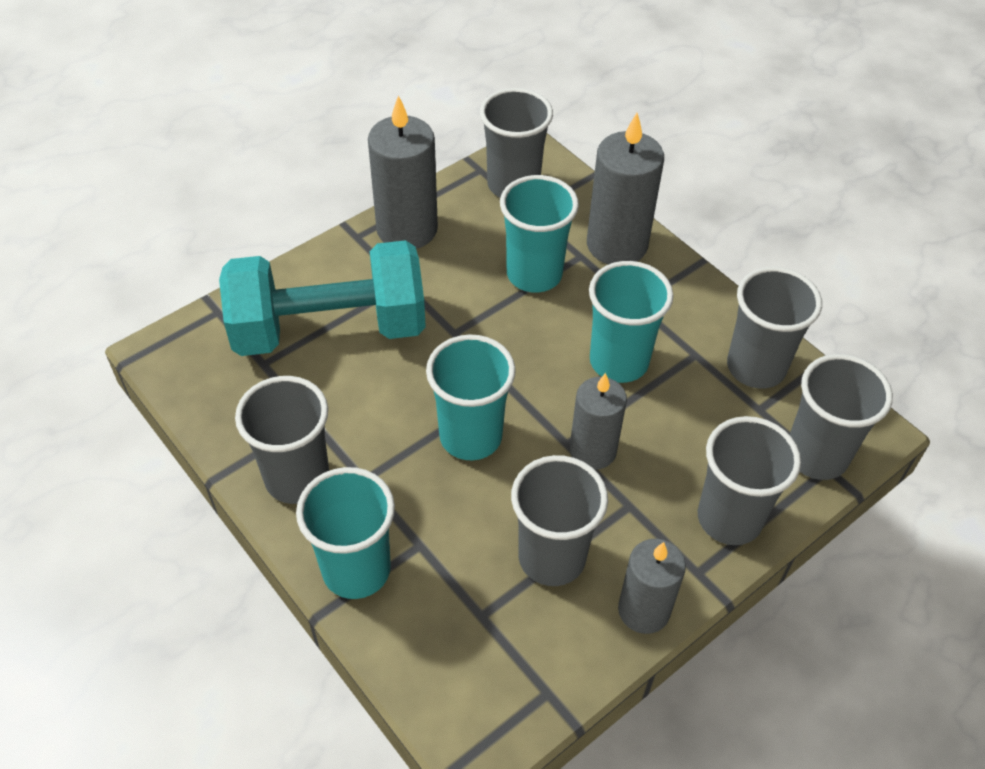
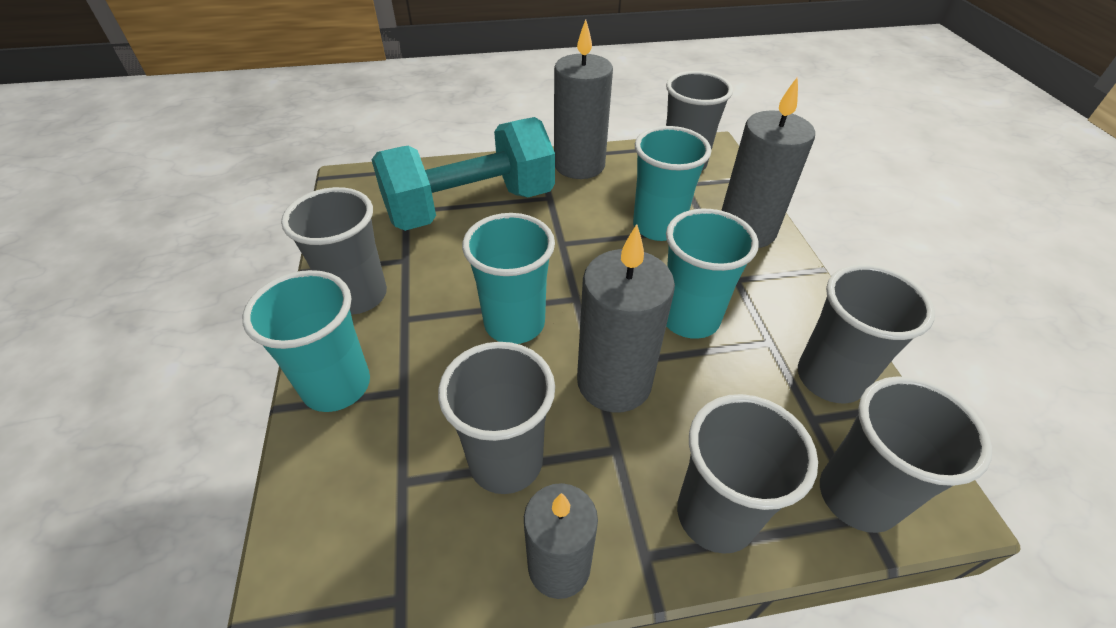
camera: 30 degrees right, 5 degrees down
(329, 329) = (470, 206): turquoise dumbbell -> turquoise dumbbell turned 45 degrees counterclockwise
(593, 450) = (614, 382): grey candle -> grey candle, size x1.50

